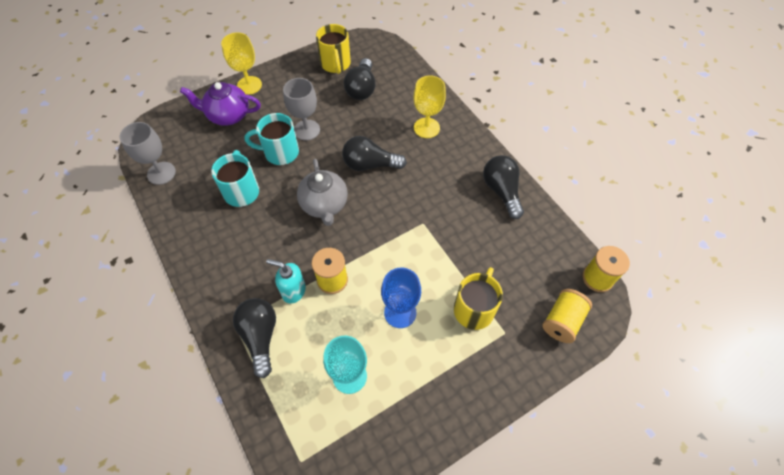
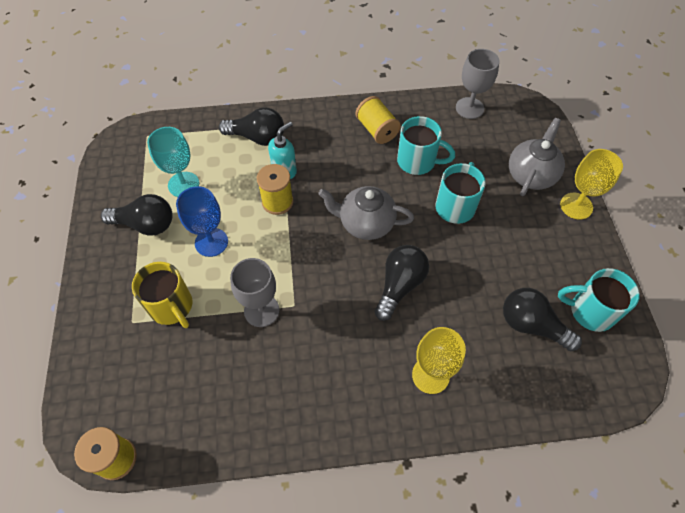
camera: 115 degrees right, 0 degrees up
(228, 115) = (531, 175): purple teapot -> grey teapot
(307, 130) = (480, 241): grey goblet -> grey goblet (261, 310)
(335, 64) = (590, 311): yellow mug -> turquoise mug
(501, 191) = (288, 416): black light bulb -> black light bulb (146, 224)
(562, 321) = (102, 384): yellow spool -> yellow spool (377, 130)

